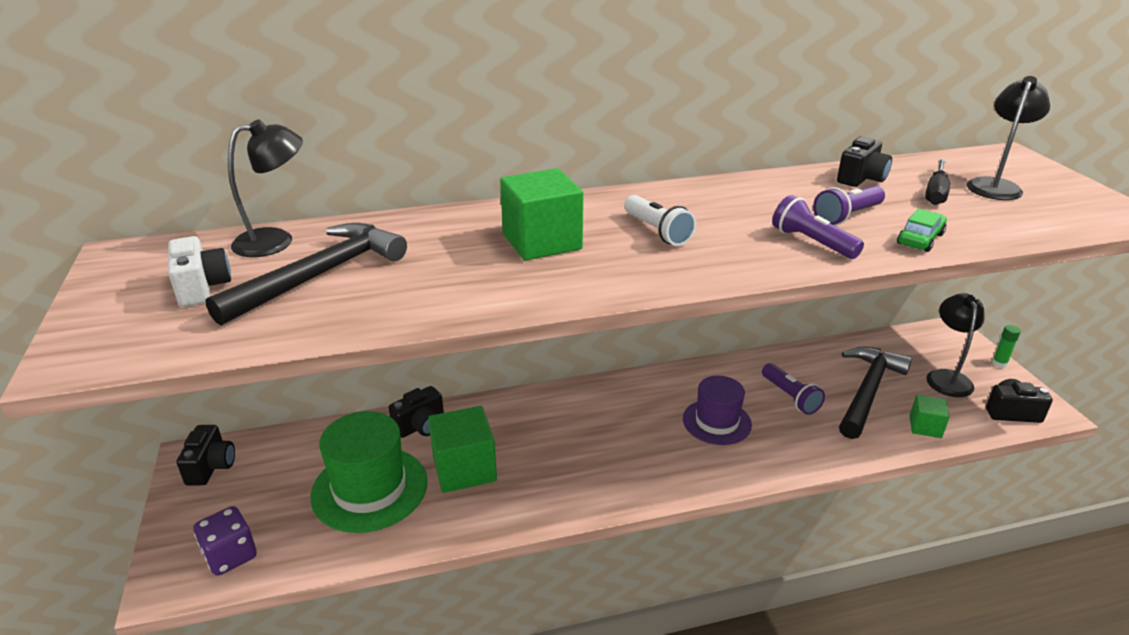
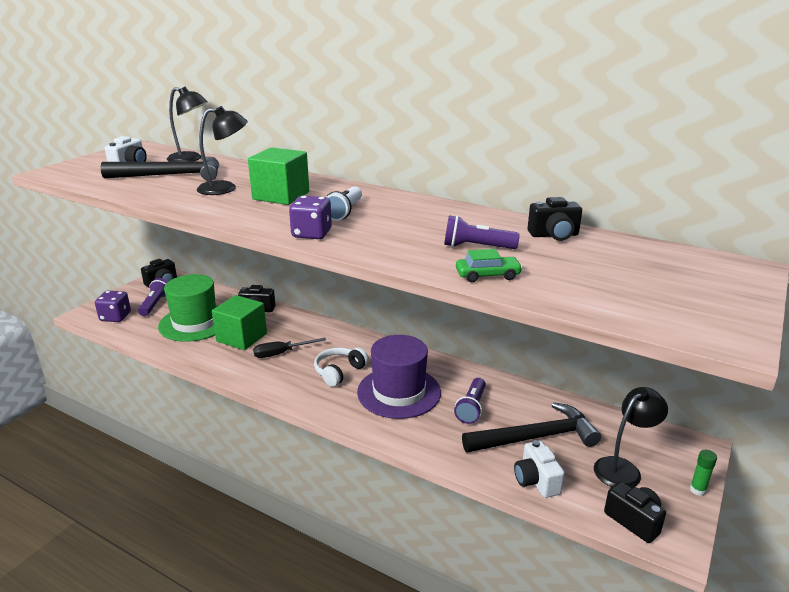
camera: 45 degrees right, 5 degrees down
(633, 438) = (339, 372): none -> white headphones
(696, 271) = (311, 234): none -> purple dice
(716, 422) = (399, 392): purple hat -> purple hat, size x1.51
(812, 242) = (411, 249): purple flashlight -> purple flashlight (155, 304)
(925, 427) = (536, 481): green cube -> white camera
(935, 192) = (588, 261): black screwdriver -> black screwdriver (281, 353)
(995, 185) = (658, 277): black lamp -> black lamp (225, 188)

